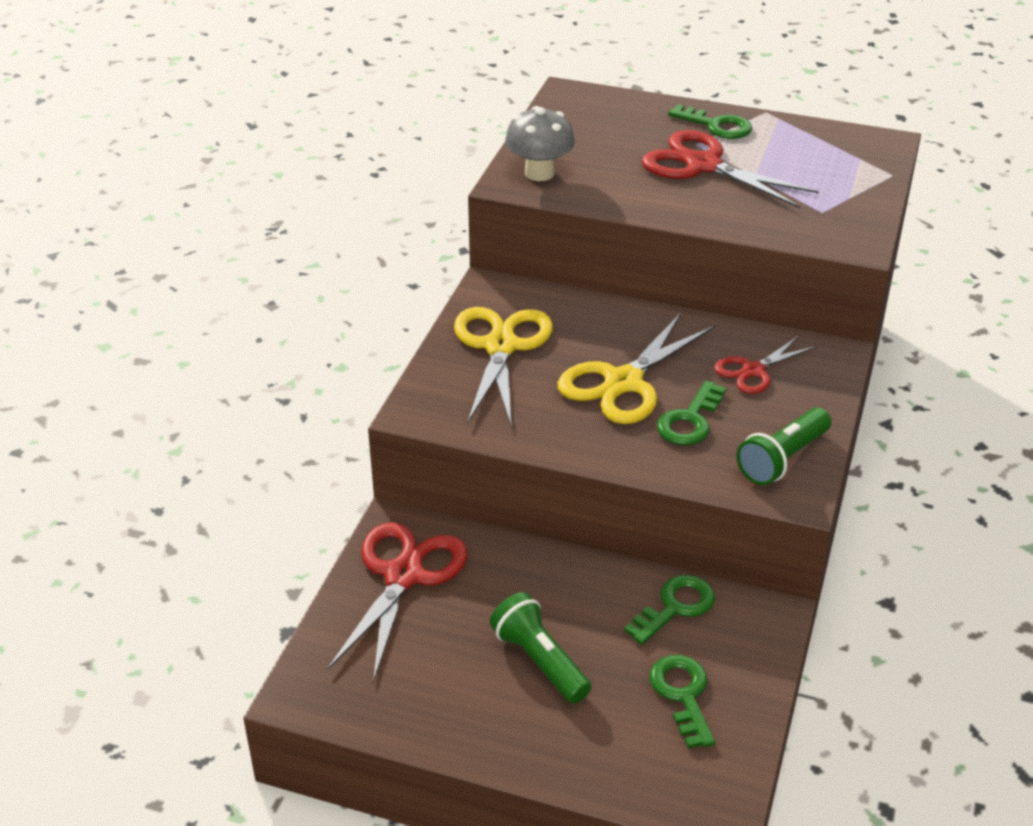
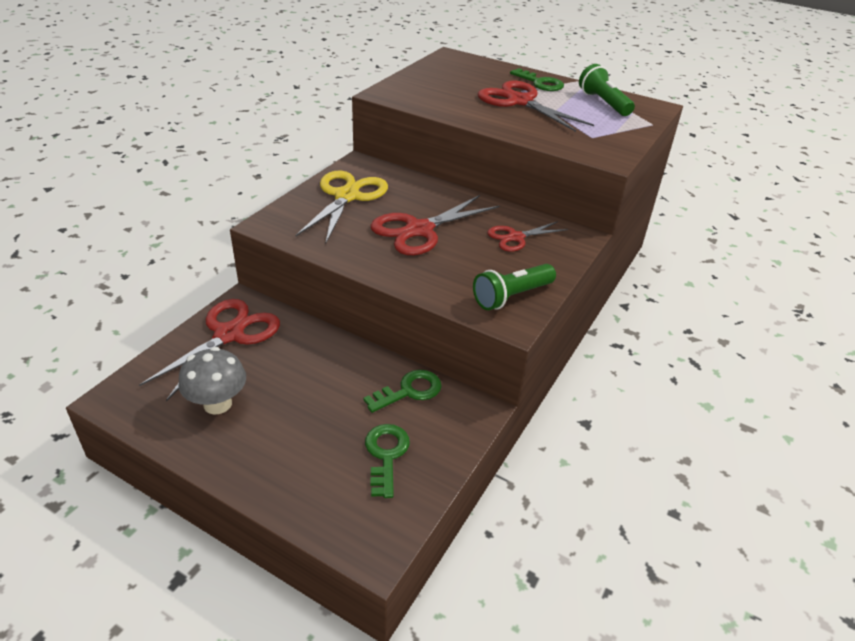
camera: 10 degrees right, 0 degrees up
(539, 173) = (406, 91): grey mushroom -> grey mushroom (217, 404)
(539, 661) = (292, 409): green flashlight -> green flashlight (603, 103)
(623, 382) = (419, 230): yellow scissors -> red scissors
(690, 420) = (455, 260): green key -> none

